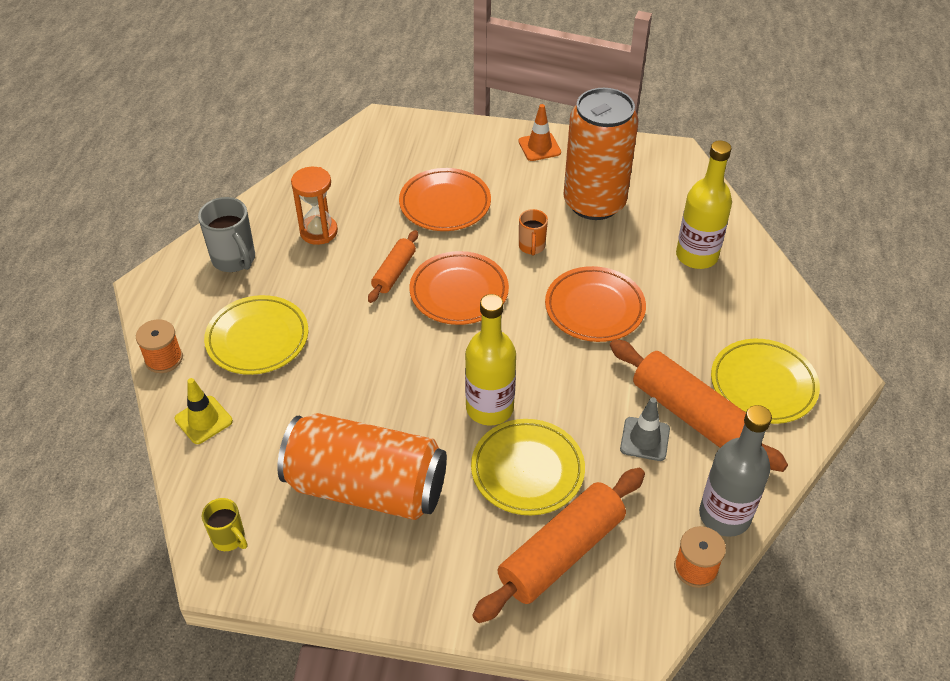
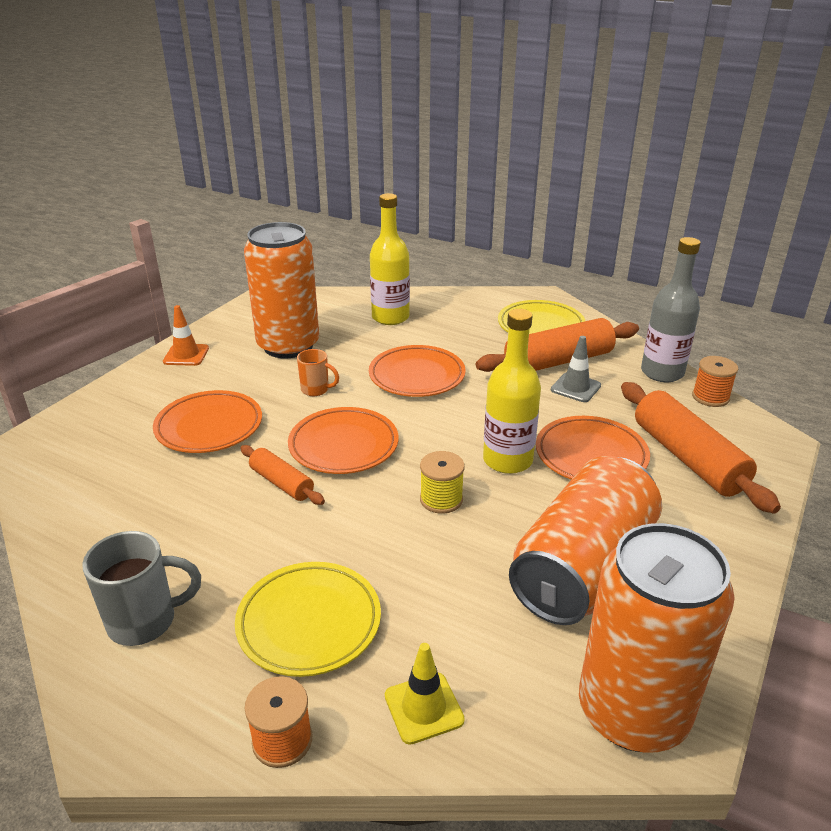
camera: 70 degrees left, 15 degrees down
(229, 538) = (632, 712): yellow mug -> orange can
(318, 232) = (164, 529): orange hourglass -> none
(415, 375) = (441, 499): none -> yellow spool
(527, 470) = (591, 455): yellow plate -> orange plate

